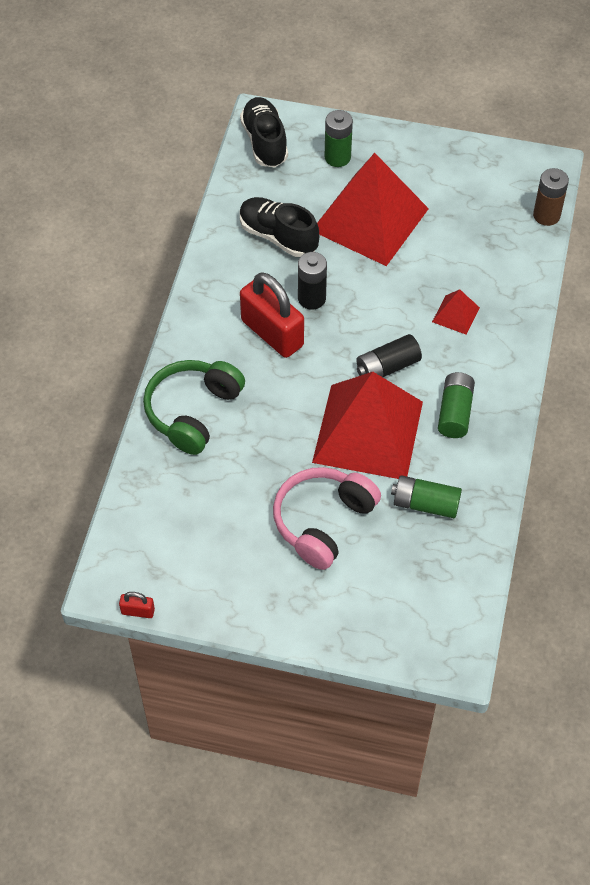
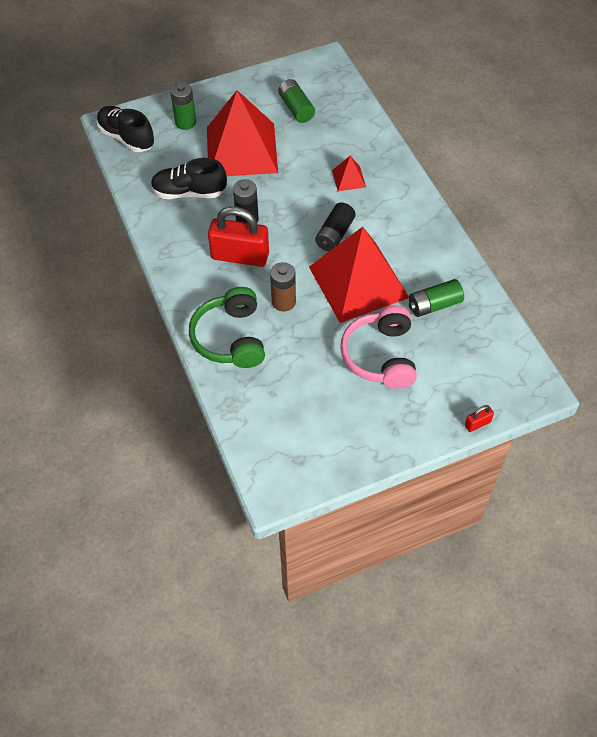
camera: 35 degrees left, 0 degrees up
(138, 611) = (310, 494): red padlock -> red padlock (477, 423)
(455, 412) = (401, 238): green battery -> green battery (296, 108)
(546, 215) = (351, 90): brown battery -> brown battery (283, 302)

